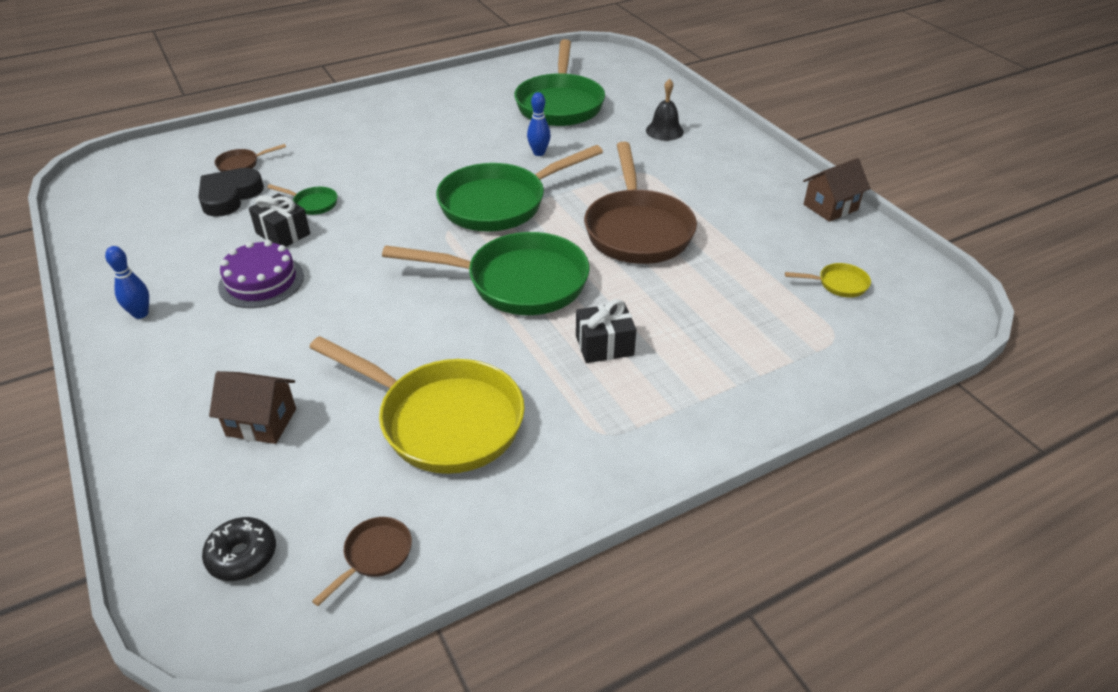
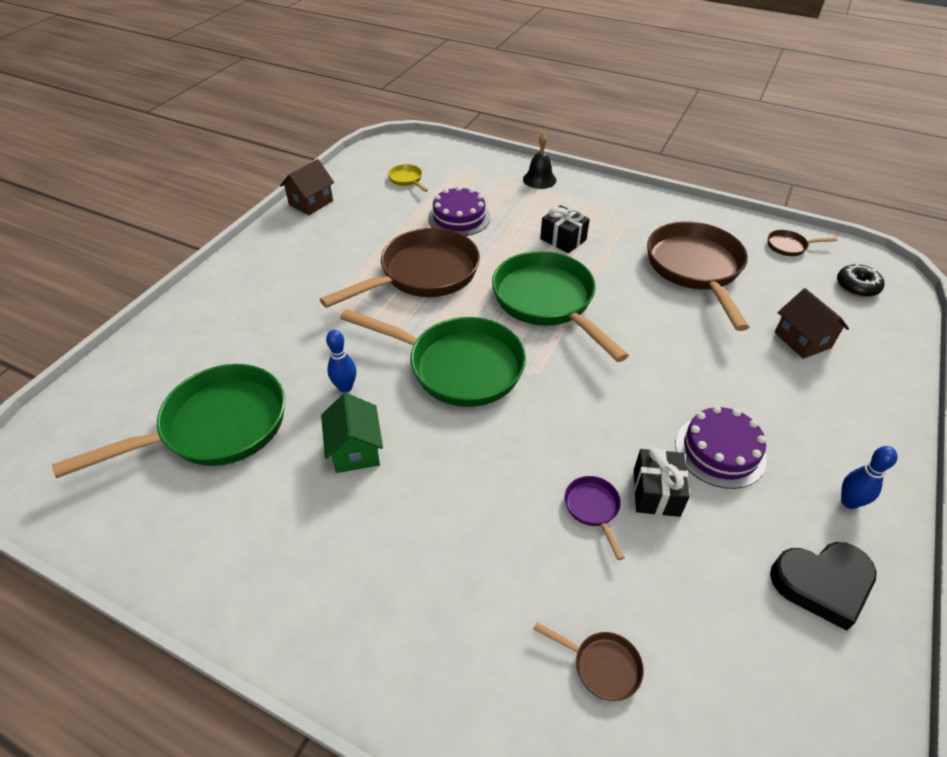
camera: 125 degrees left, 5 degrees up
(229, 196) = (662, 608): black heart -> black heart (822, 584)
(312, 204) = (593, 509): green pan -> purple pan
(442, 420) = (695, 269): yellow pan -> brown pan
(478, 141) = (355, 450): none -> green house
(664, 131) = (236, 322): black bell -> black bell (539, 179)
(718, 289) = (459, 218): none -> purple cake
(830, 207) = (311, 203): brown house -> brown house turned 75 degrees counterclockwise

